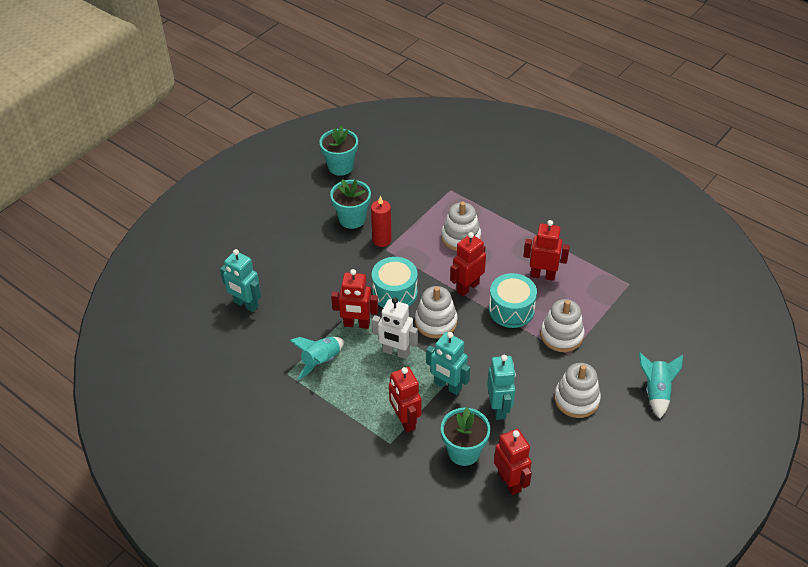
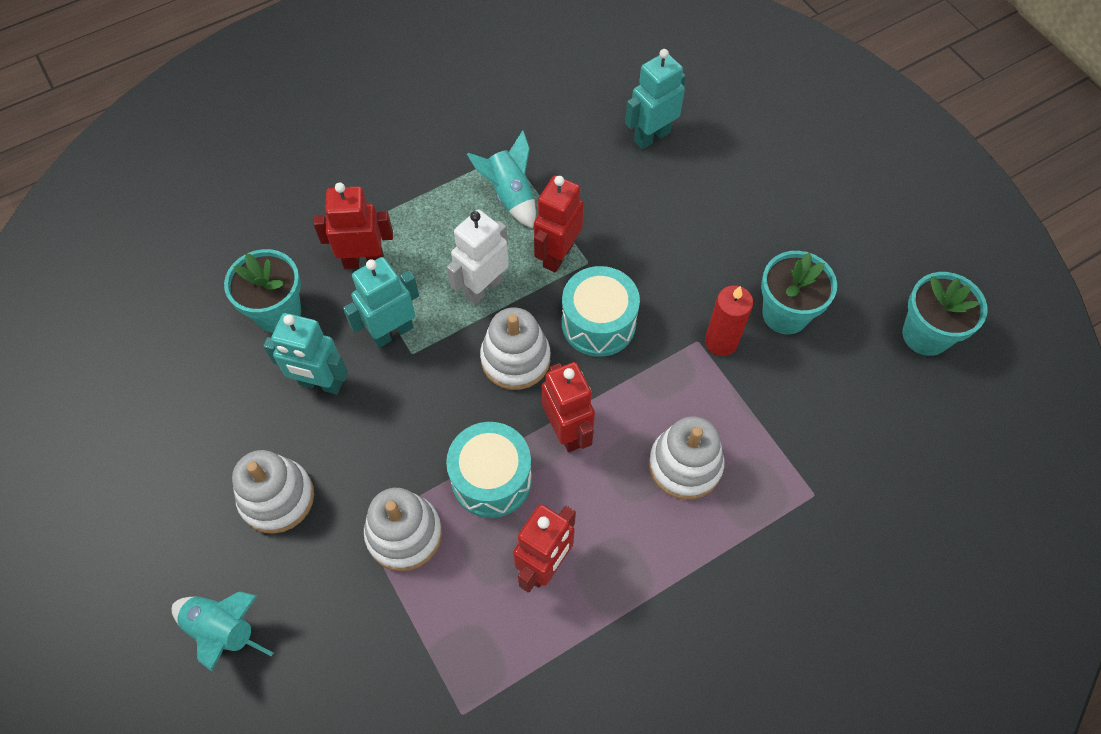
camera: 110 degrees right, 15 degrees up
(510, 482) = (202, 349): red robot -> none

